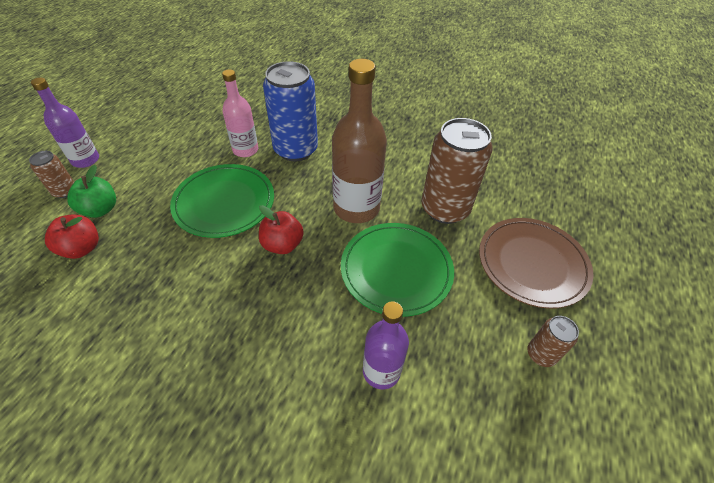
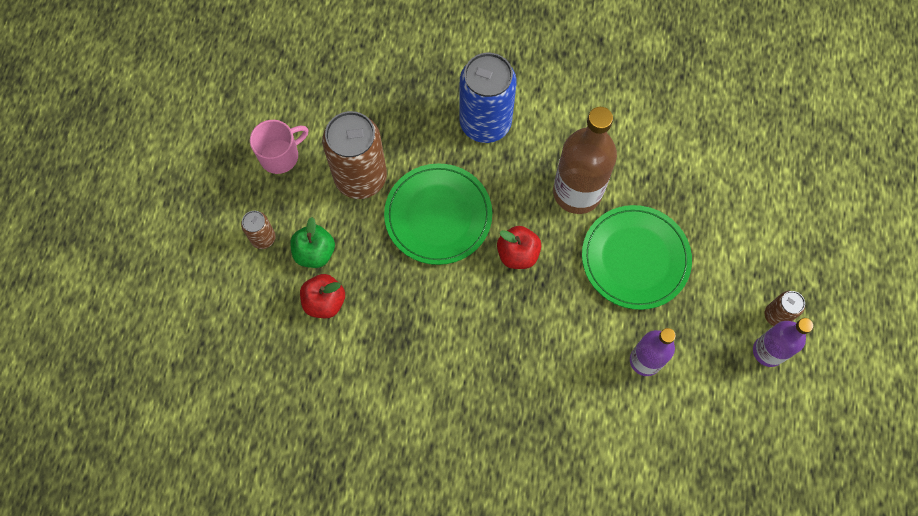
camera: 10 degrees left, 20 degrees up
(85, 160) = (258, 191): purple bottle -> purple bottle (768, 351)
(120, 142) = (280, 156): none -> pink mug
(245, 150) = (429, 136): pink bottle -> none
(445, 209) = (668, 173): brown can -> brown can (360, 177)
(532, 263) = (763, 222): brown plate -> none

